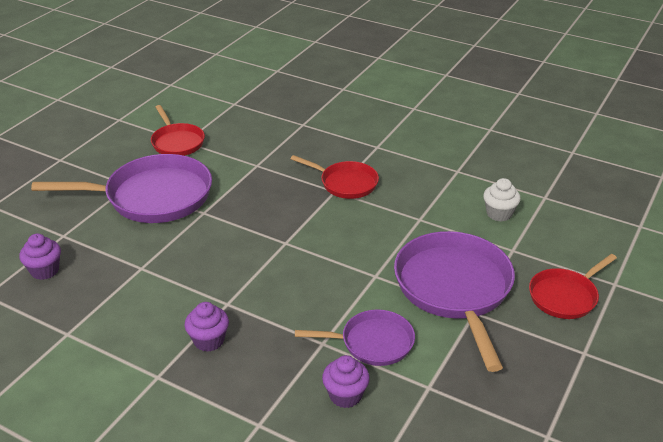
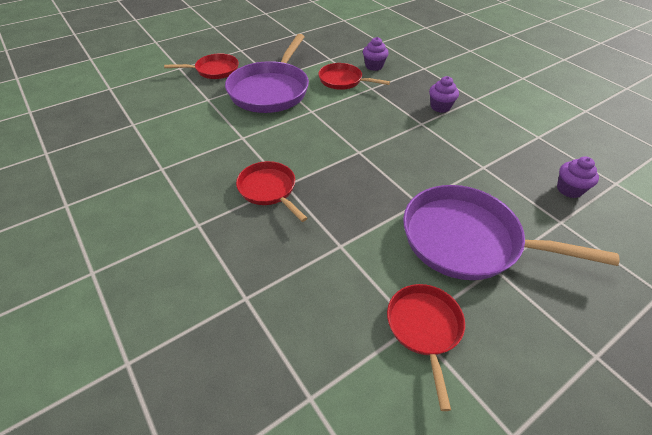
camera: 155 degrees left, 10 degrees up
(372, 342) = (343, 81): purple pan -> red pan
(499, 214) = (182, 123): white cupcake -> none

